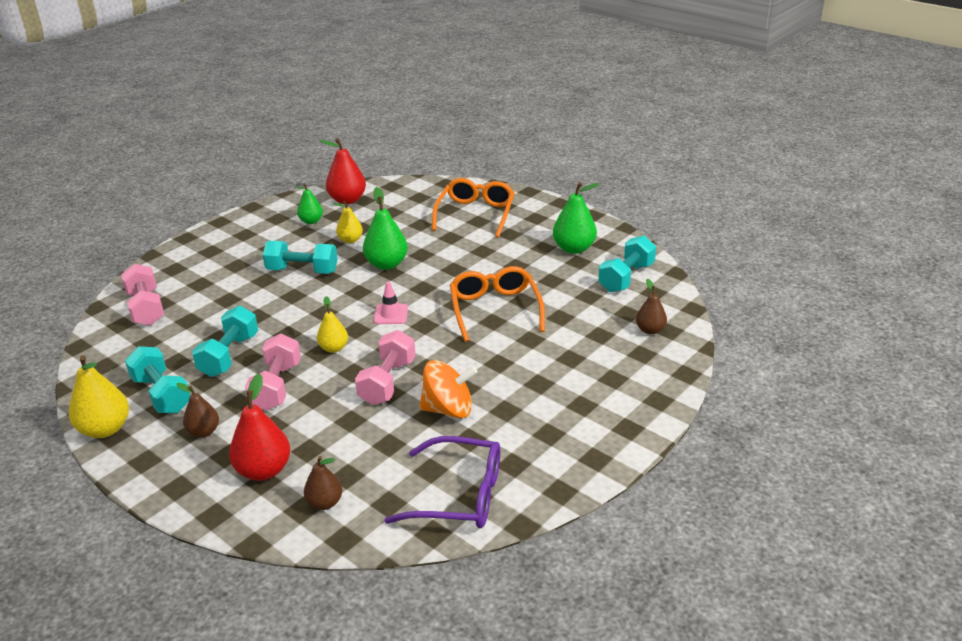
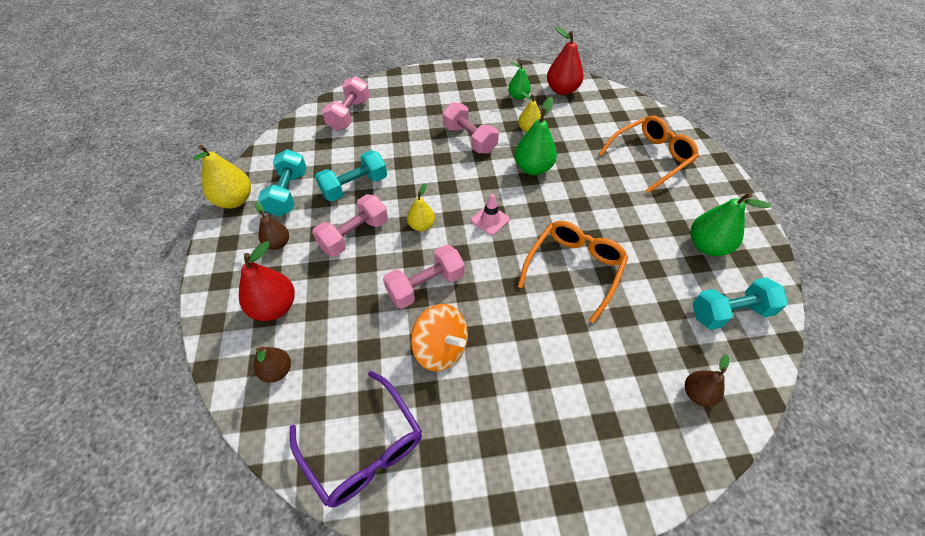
camera: 40 degrees right, 20 degrees up
(302, 271) = (469, 139): turquoise dumbbell -> pink dumbbell

